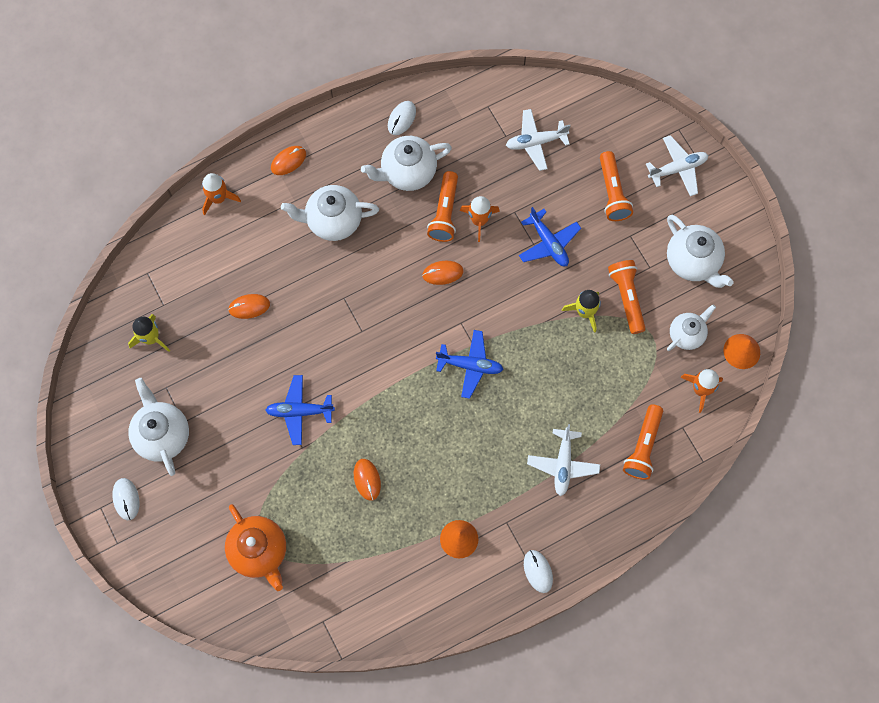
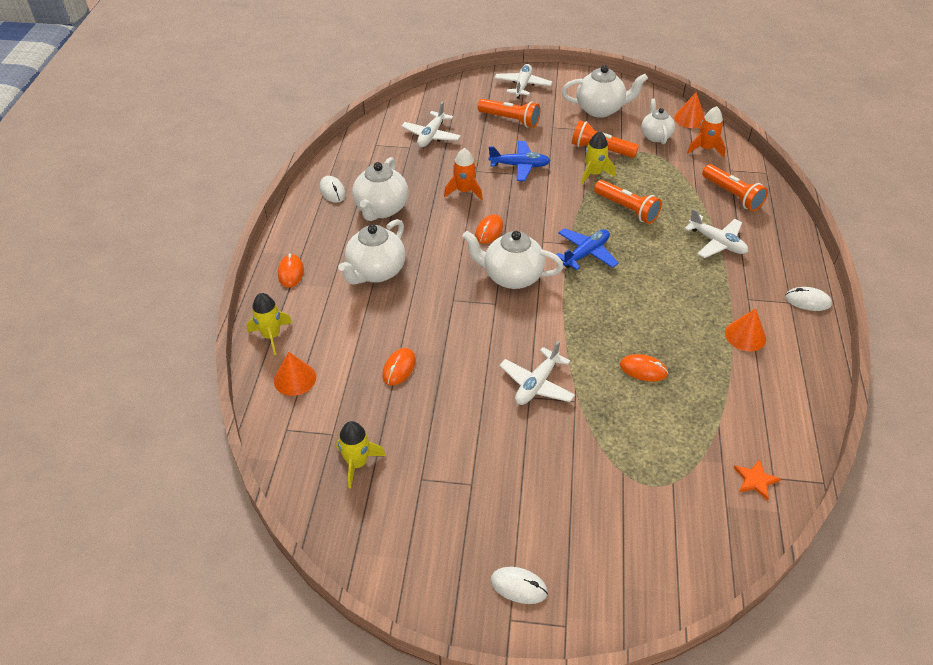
camera: 55 degrees left, 25 degrees down
(162, 435) = (471, 510): white teapot -> white teapot (511, 276)
(192, 244) = (295, 378): none -> orange cone
(218, 198) = (271, 336): orange rocket -> yellow rocket
(259, 551) = (663, 492): orange teapot -> none
(299, 411) = (536, 384): blue plane -> white plane
(311, 609) = (755, 480): none -> orange star
(444, 213) = (438, 206): orange flashlight -> orange flashlight (627, 209)

